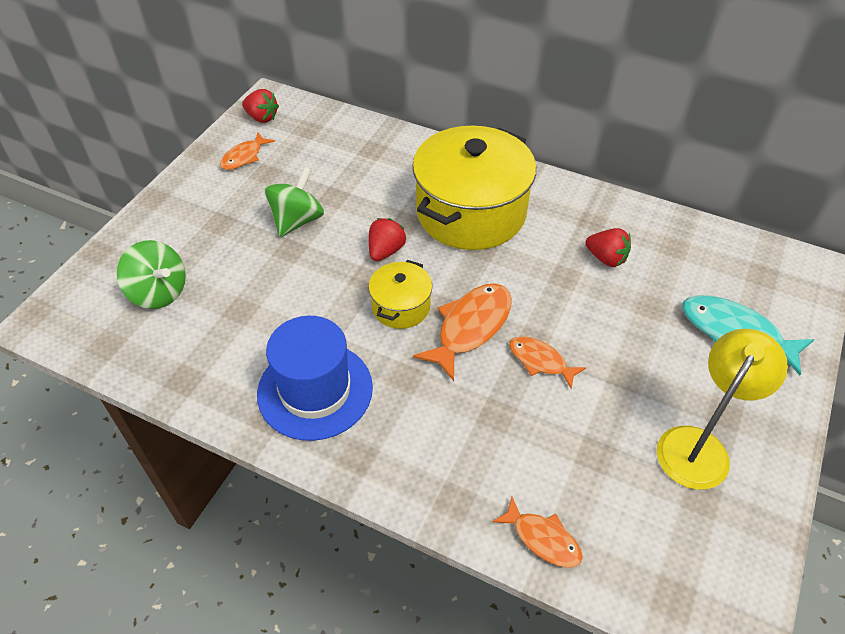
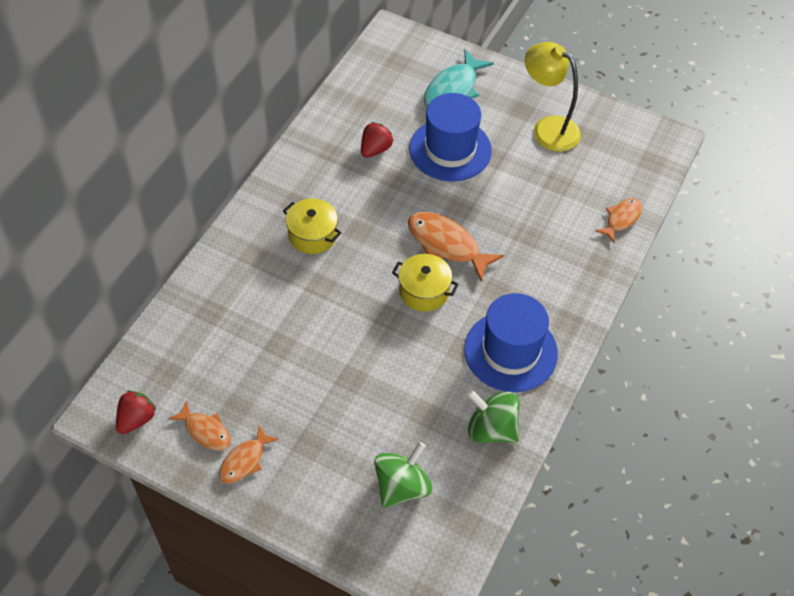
camera: 90 degrees left, 5 degrees up
(297, 220) = (311, 374): green spinning top -> green spinning top (491, 429)
(386, 251) = (357, 301): red strawberry -> none
(471, 212) = (312, 235): yellow pot -> yellow pot, size x0.48
(540, 361) = (479, 204): orange fish -> orange fish (244, 460)
(626, 330) = (450, 150): none -> blue hat

